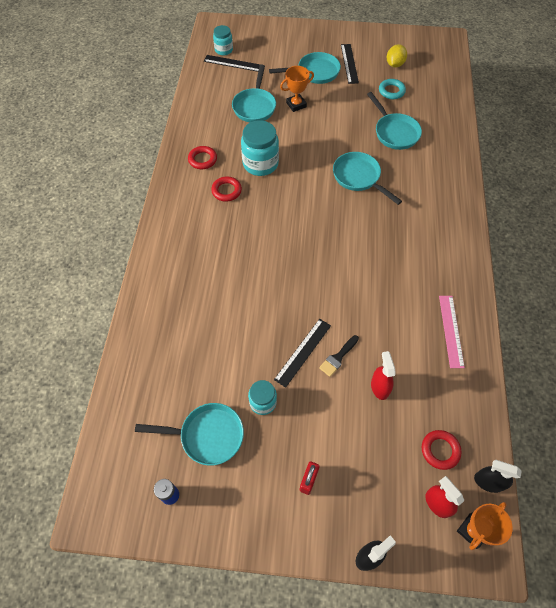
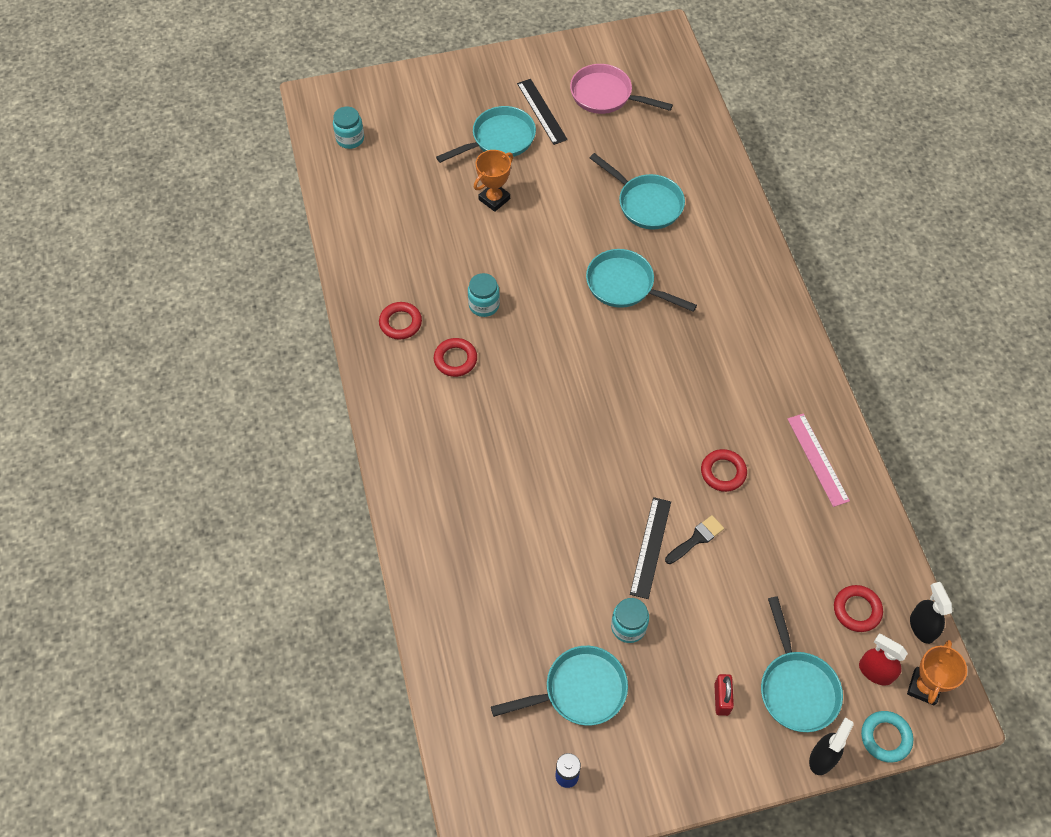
camera: 20 degrees left, 0 degrees up
(233, 63) = (374, 157): black ruler -> none
(255, 106) = (437, 218): turquoise pan -> turquoise pan (796, 687)
(260, 164) = (484, 305): turquoise jar -> turquoise jar, size x0.59
(338, 357) = (696, 539): black brush -> black brush turned 150 degrees counterclockwise
(377, 317) = (723, 472): none -> red ring
(379, 387) = (760, 559): red spray bottle -> none
(391, 91) = (617, 140): turquoise ring -> turquoise ring (885, 737)
(394, 64) = (605, 95): yellow lemon -> pink pan
(488, 482) = (922, 627): black spray bottle -> black spray bottle turned 75 degrees clockwise

